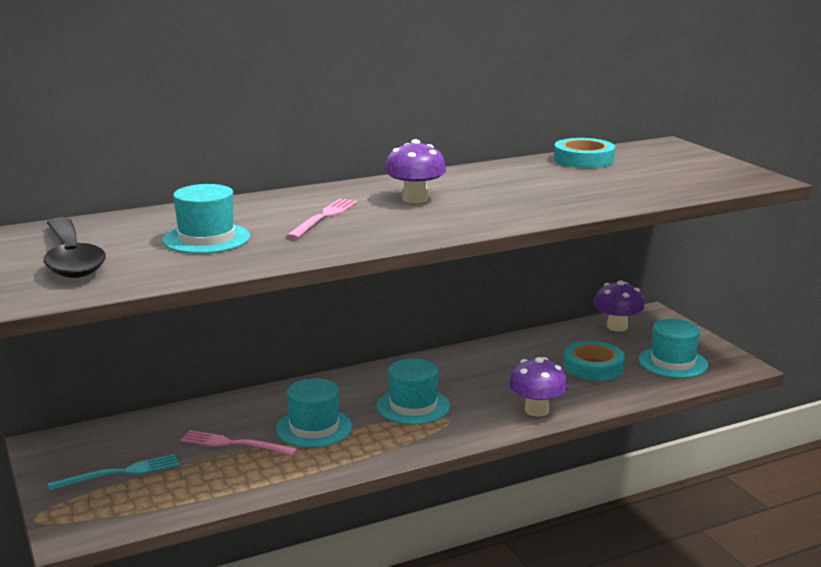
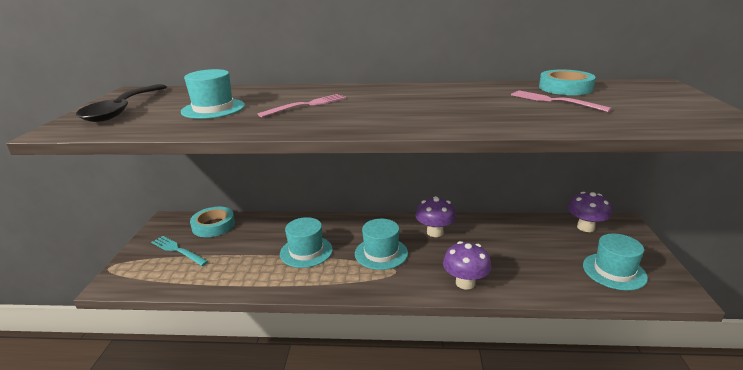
camera: 30 degrees right, 5 degrees up
(120, 473) = (178, 250): turquoise fork -> turquoise fork turned 150 degrees counterclockwise
(234, 444) = (252, 249): pink fork -> pink fork (554, 101)
(415, 199) = (388, 101): purple mushroom -> purple mushroom (435, 232)
(593, 367) = (540, 257): turquoise tape -> turquoise tape (213, 225)

